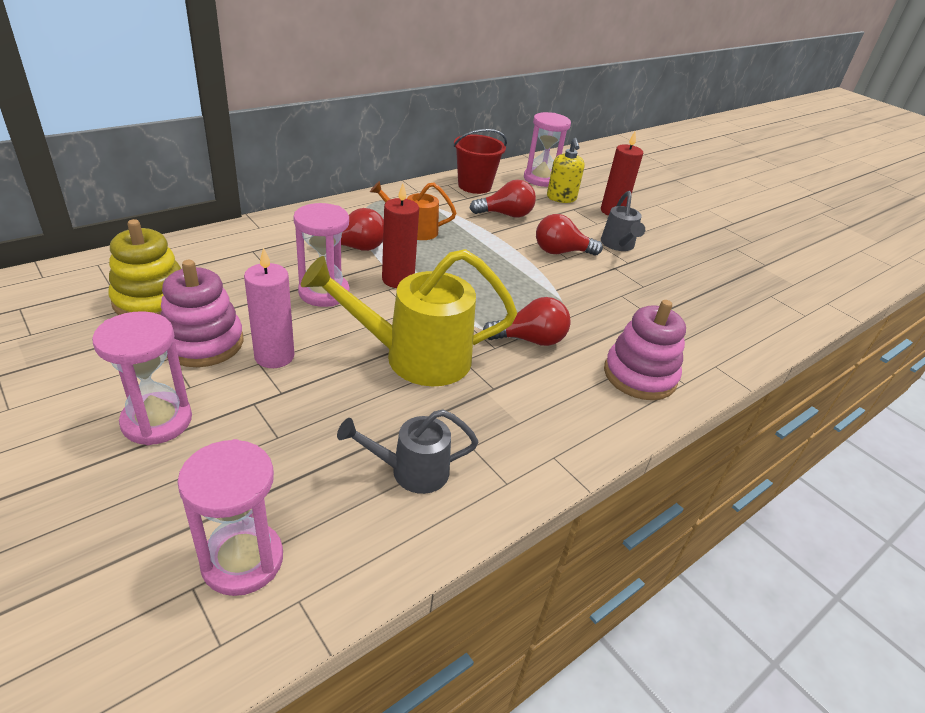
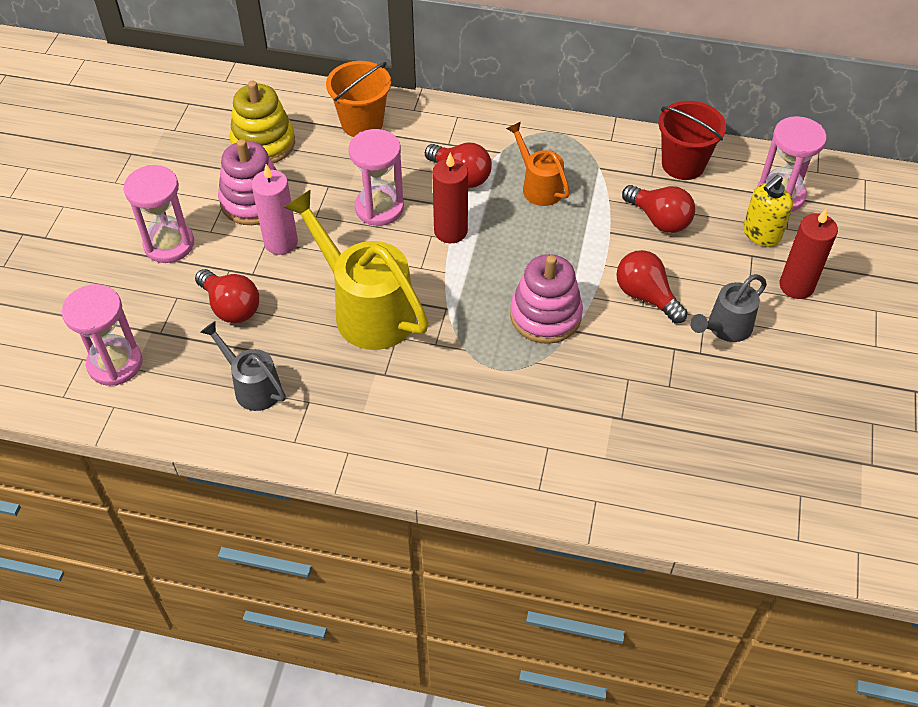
camera: 55 degrees right, 15 degrees up
(228, 251) = (362, 123): none -> orange bucket
(530, 340) = (472, 358): red light bulb -> red light bulb (231, 307)
(639, 375) = (511, 453): pink stacking toy -> pink stacking toy (545, 315)

